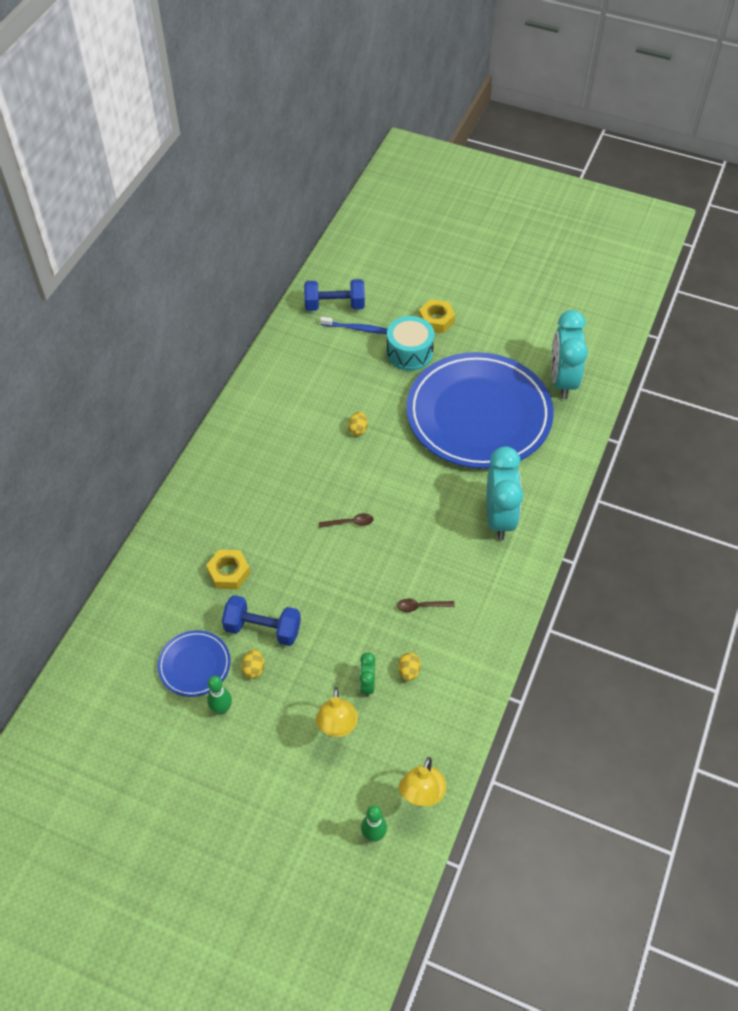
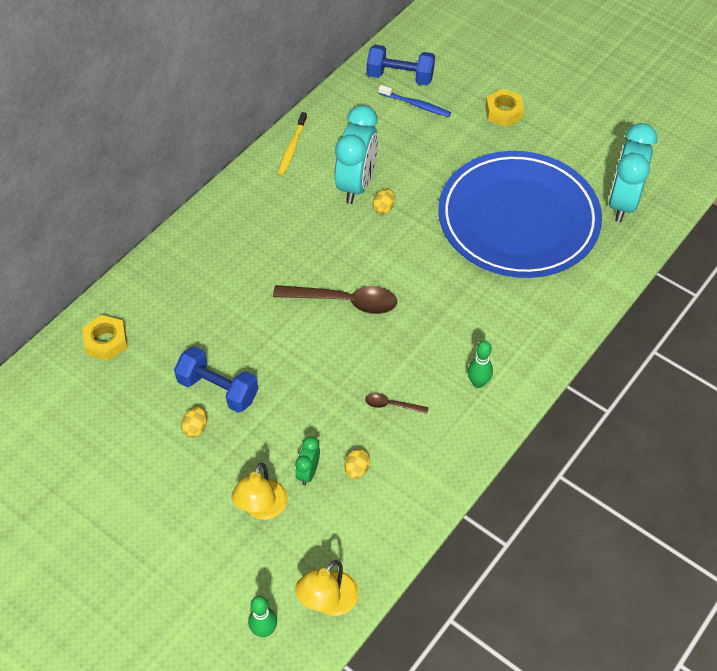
camera: 15 degrees right, 0 degrees up
(194, 665) = (137, 410): blue plate -> none
(221, 709) = (149, 460): green bowling pin -> green bowling pin (478, 383)
(229, 572) = (202, 324): yellow nut -> yellow nut (106, 341)
(258, 391) = (292, 148): none -> yellow toothbrush
(350, 523) = (344, 301): brown spoon -> brown spoon, size x2.08
(409, 352) = (464, 140): turquoise drum -> none
(499, 518) = (506, 331): turquoise clock -> turquoise clock (356, 185)

